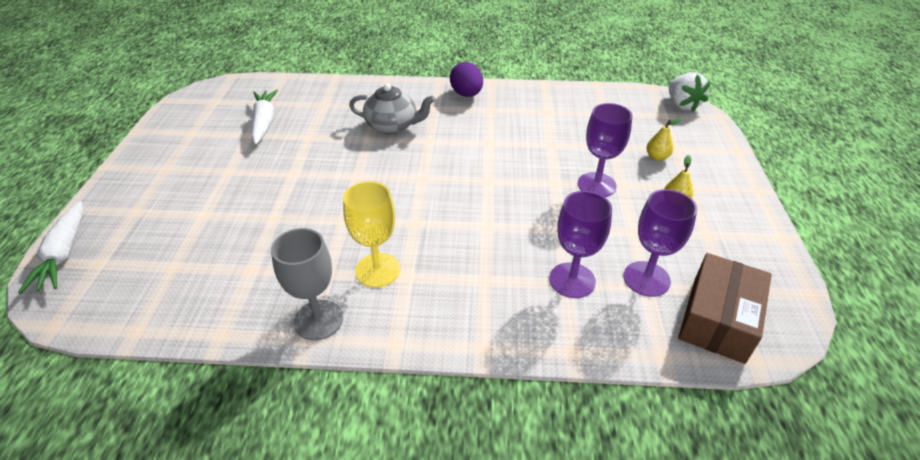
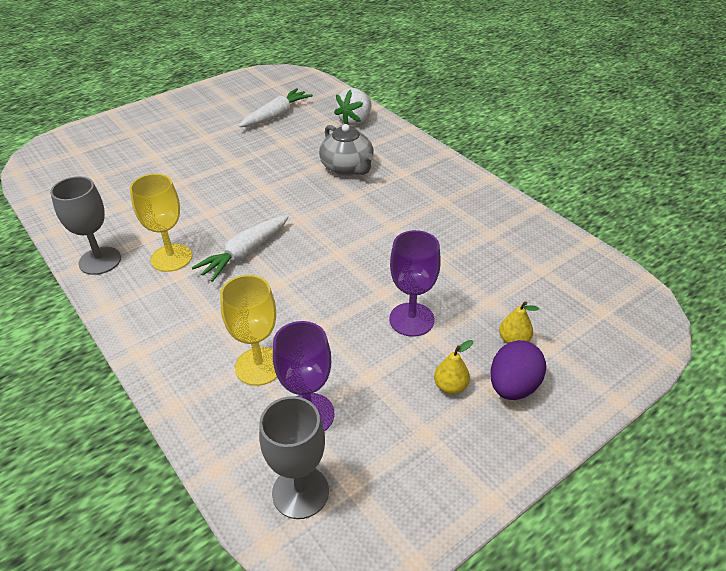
camera: 50 degrees right, 0 degrees up
(64, 254) = (72, 136): white carrot -> white carrot (245, 253)
(466, 94) = (447, 177): purple egg -> purple egg (513, 386)
(572, 280) = (259, 366): purple goblet -> yellow goblet
(682, 105) = (646, 317): white strawberry -> white strawberry (355, 121)
(718, 319) = (300, 492): brown box -> grey goblet

